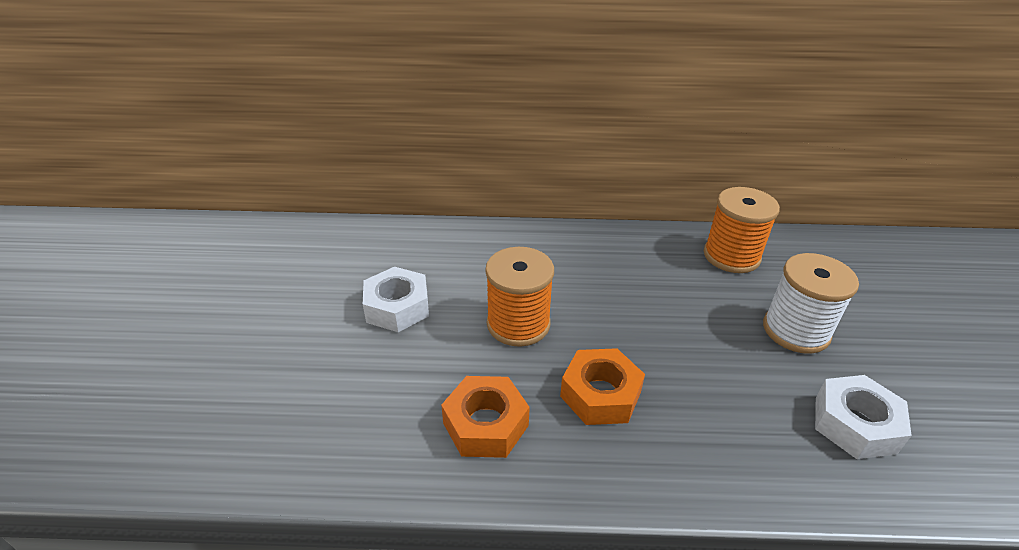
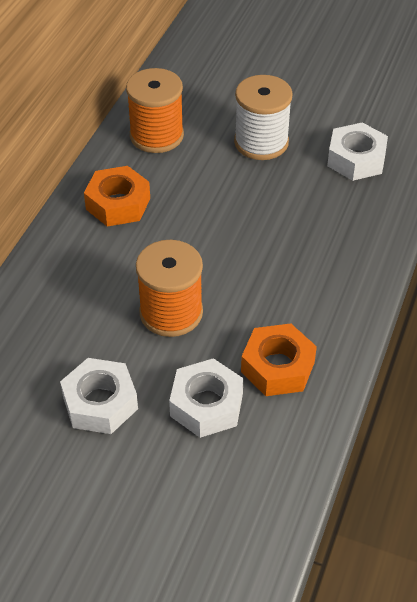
camera: 70 degrees left, 10 degrees up
(416, 378) = (206, 405): none -> white nut
(600, 394) = (276, 284): orange nut -> orange nut (118, 204)

